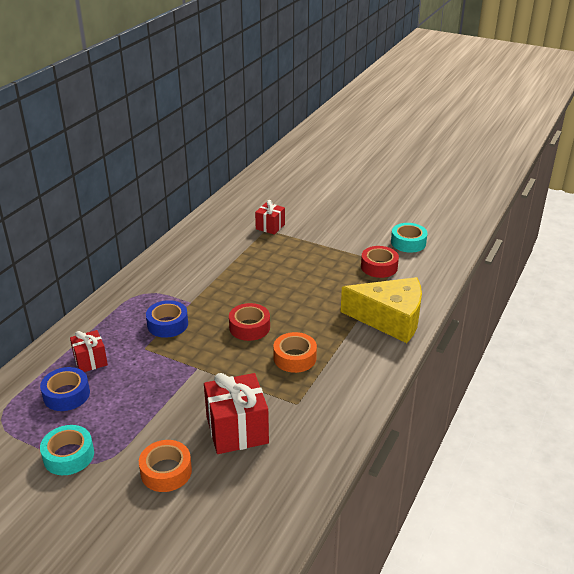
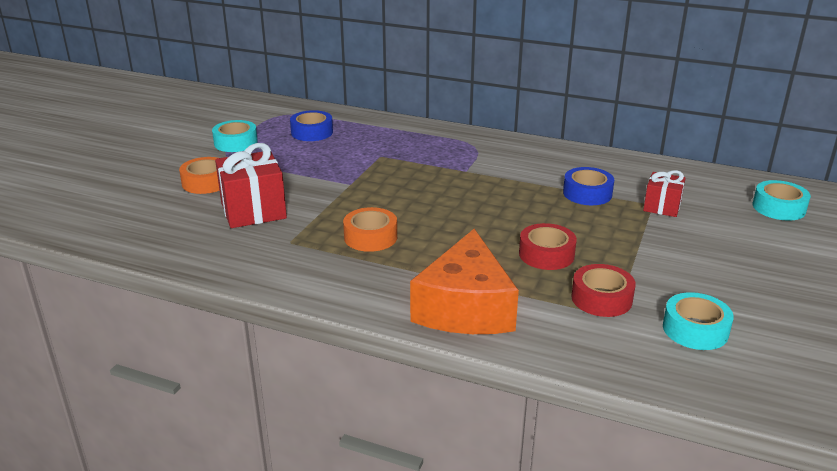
camera: 85 degrees right, 5 degrees down
(90, 361) = (359, 136): red gift -> none
(167, 324) = (422, 163): blue tape -> blue tape (587, 193)
(249, 327) = (425, 207): red tape -> red tape (546, 254)
(279, 189) = (778, 208): none -> turquoise tape
(390, 319) = (465, 307): yellow cheese -> orange cheese

